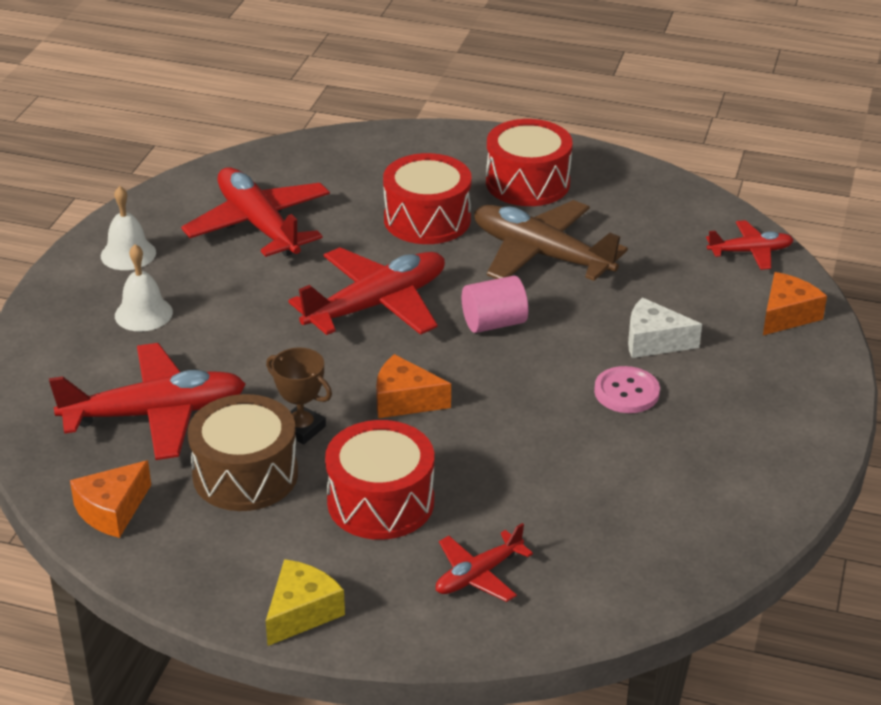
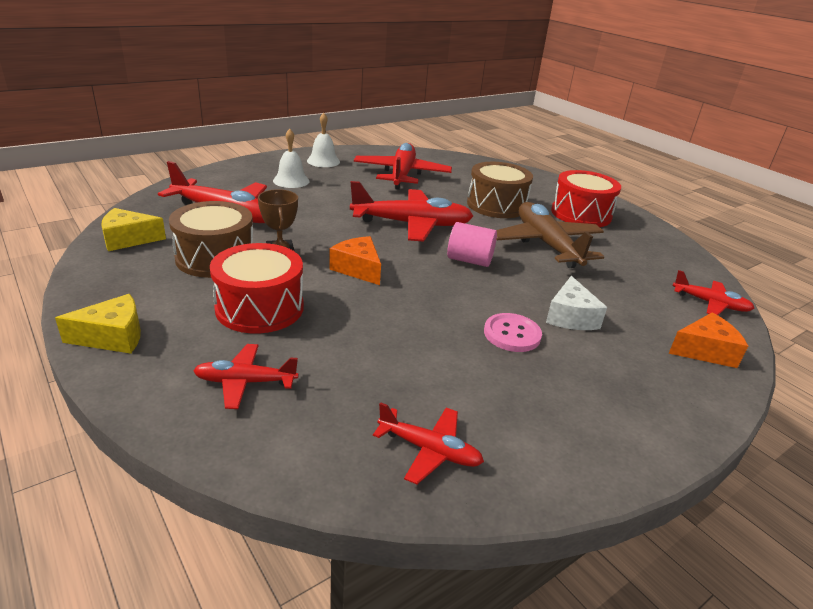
camera: 35 degrees right, 5 degrees down
(112, 510) = (128, 239): orange cheese -> yellow cheese
(427, 219) = (496, 205): red drum -> brown drum
(653, 341) = (570, 317): white cheese -> white cheese turned 135 degrees counterclockwise
(681, 536) = (430, 450): none -> red plane

